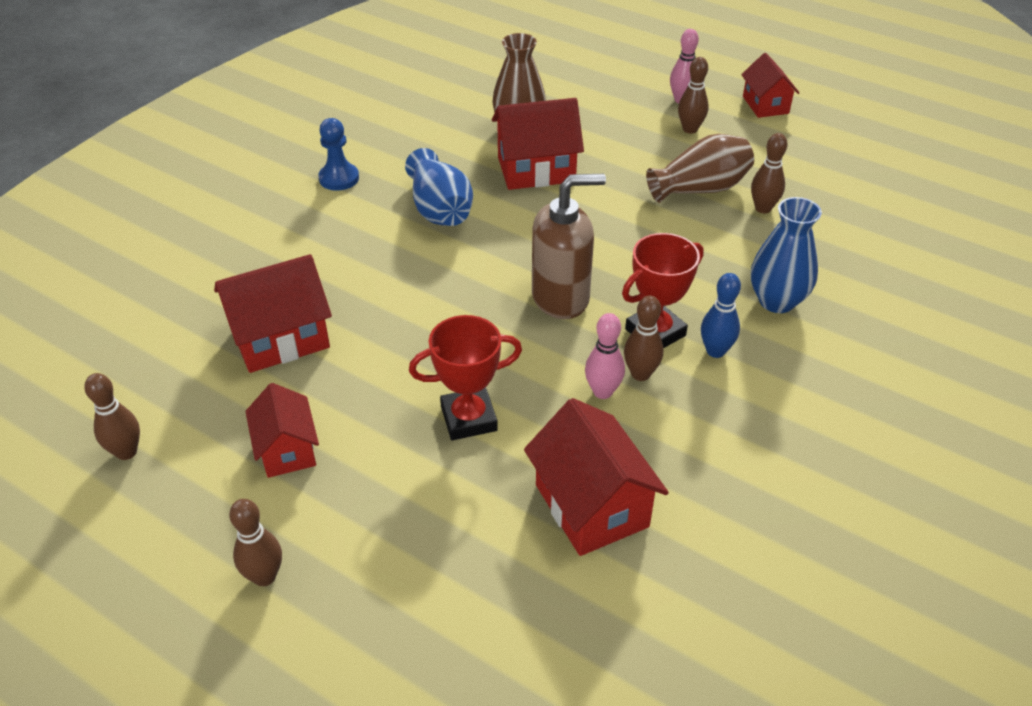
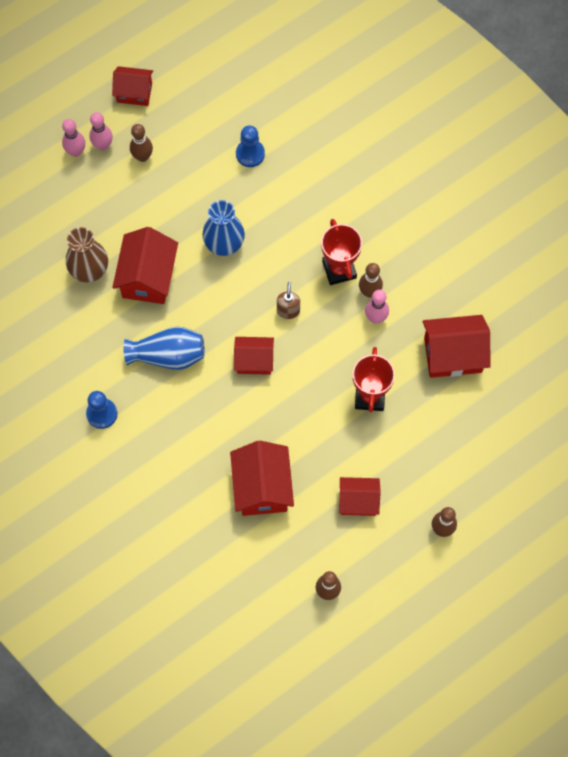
camera: 70 degrees left, 25 degrees up
(469, 284) = (254, 361): none -> red house
(561, 297) = (288, 310): brown soap dispenser -> brown soap dispenser, size x0.49
(659, 85) = (76, 152): none -> pink bowling pin
(700, 189) = (214, 182): brown vase -> none
(715, 351) = (366, 244): blue bowling pin -> none
(763, 208) = (250, 154): brown bowling pin -> blue pawn
(776, 301) = (338, 190): blue vase -> blue vase (224, 244)

